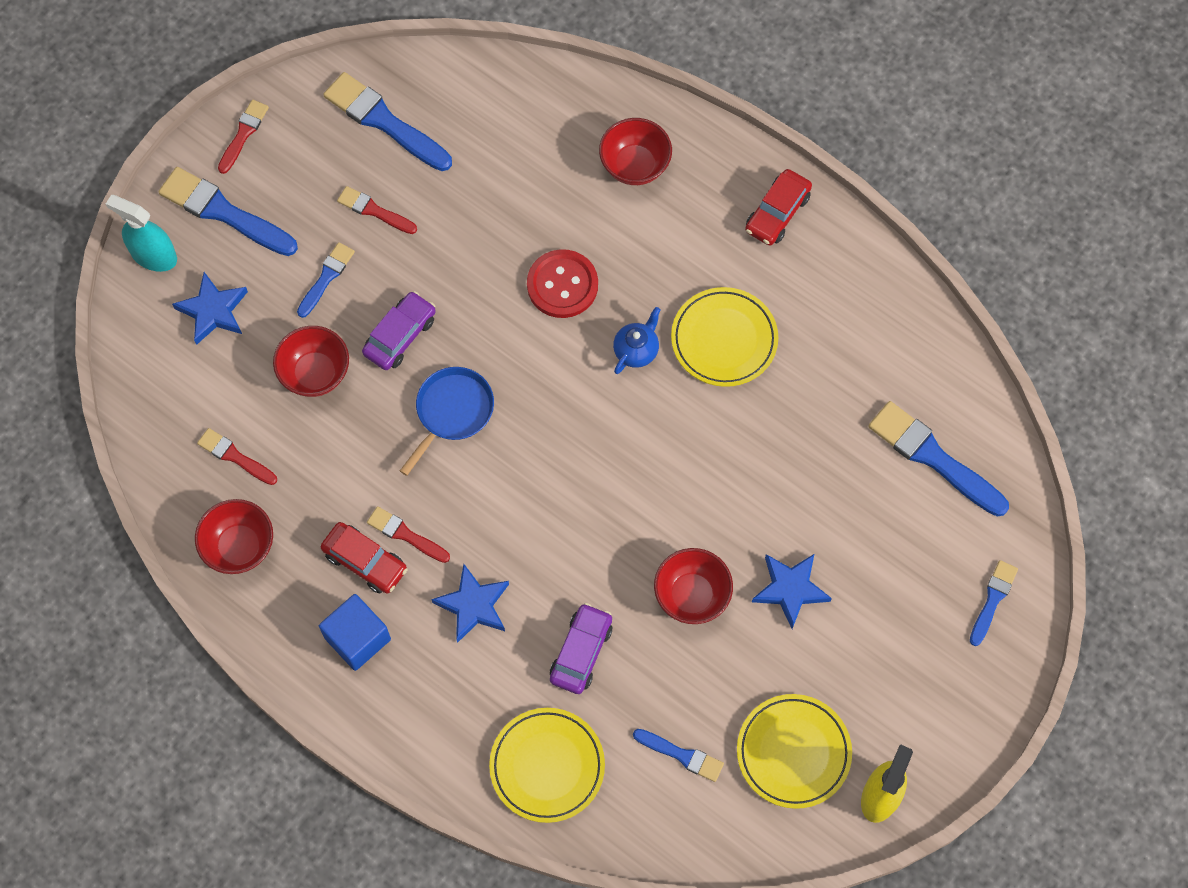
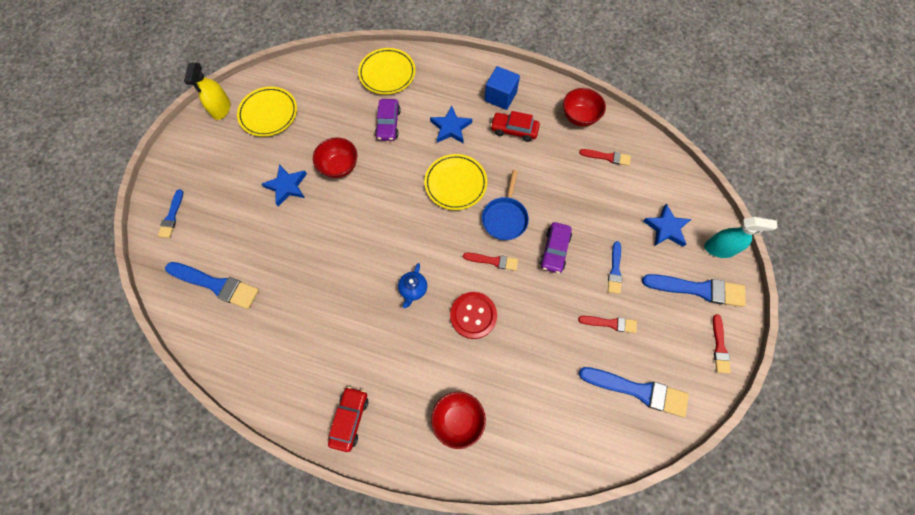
camera: 160 degrees right, 0 degrees up
(315, 373) = (590, 213): red bowl -> none
(405, 534) = (500, 149): red brush -> red brush (493, 261)
(681, 755) = (324, 96): blue brush -> none
(724, 339) = (361, 315): yellow plate -> yellow plate (455, 183)

